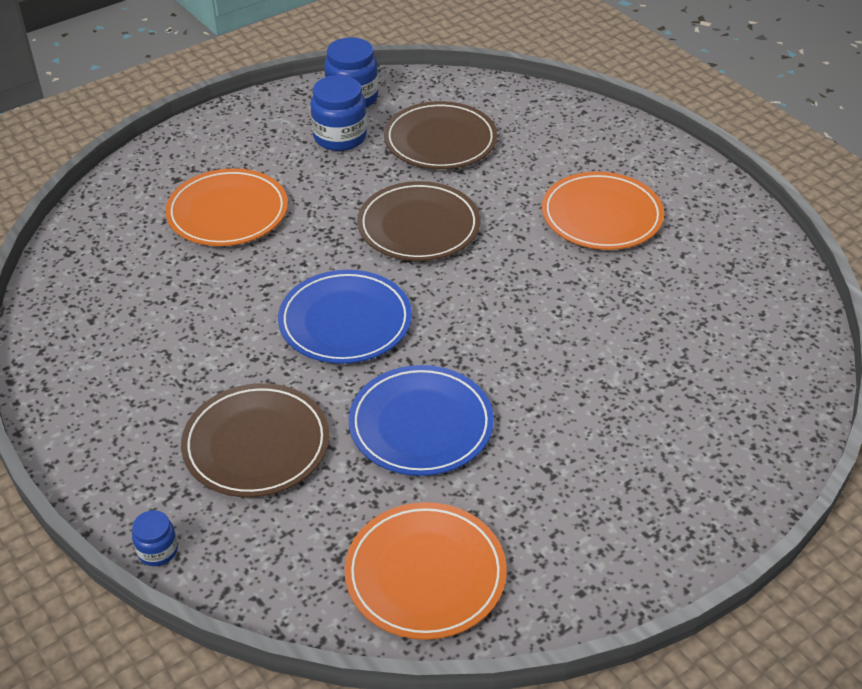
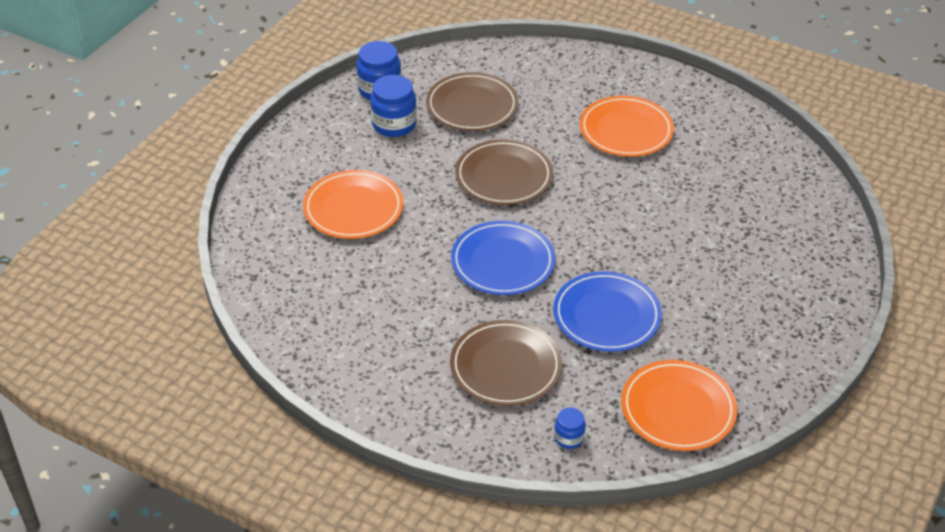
camera: 25 degrees left, 0 degrees up
(157, 551) = (493, 459): blue jar -> blue jar (569, 438)

